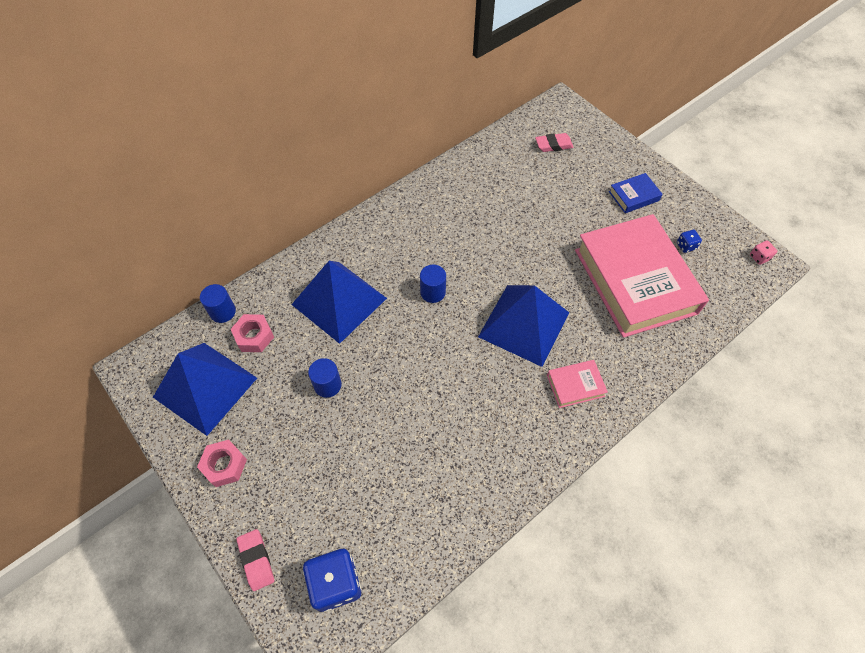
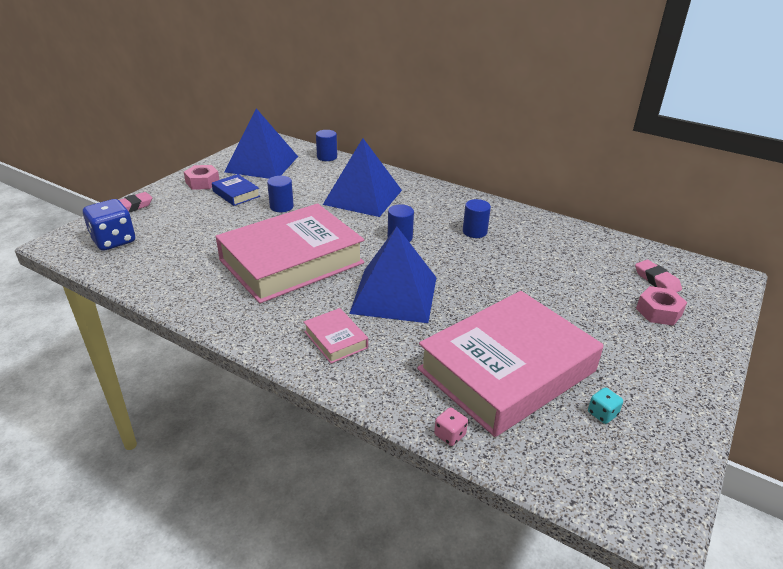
camera: 70 degrees right, 25 degrees down
(254, 336) = (312, 171): pink nut -> pink nut (658, 311)
(444, 231) = (474, 232): none -> blue cylinder
(444, 396) = (292, 261): none -> pink book
(633, 196) = (643, 354): blue book -> blue book (236, 194)
(686, 246) = (602, 414): blue dice -> turquoise dice
(759, 257) = (652, 505): pink dice -> pink dice (450, 435)

